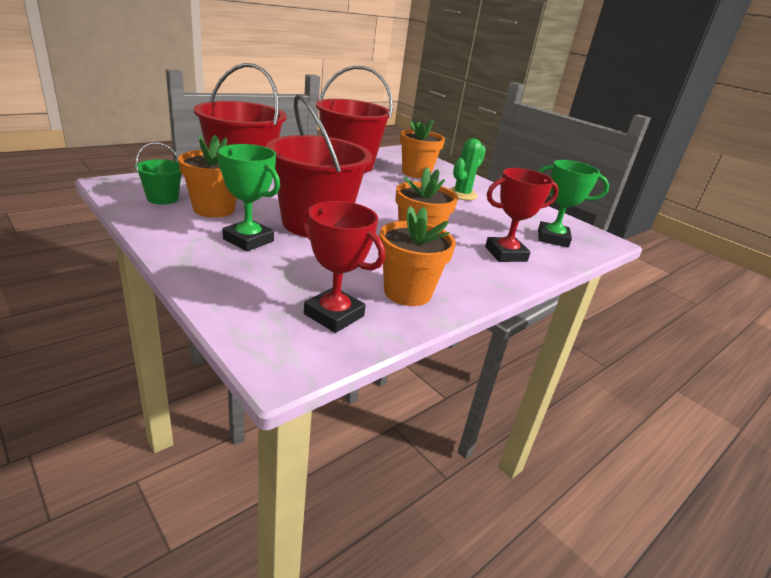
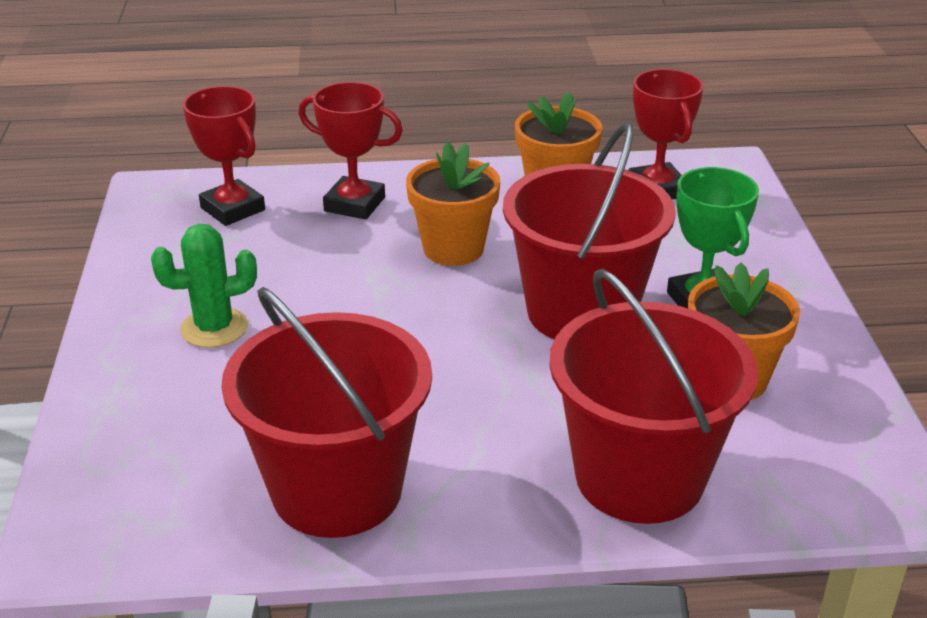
camera: 140 degrees left, 5 degrees up
(162, 198) = (815, 427): green bucket -> none
(416, 173) = (204, 421): orange flower pot -> none
(552, 238) = (233, 209): green trophy -> red trophy

